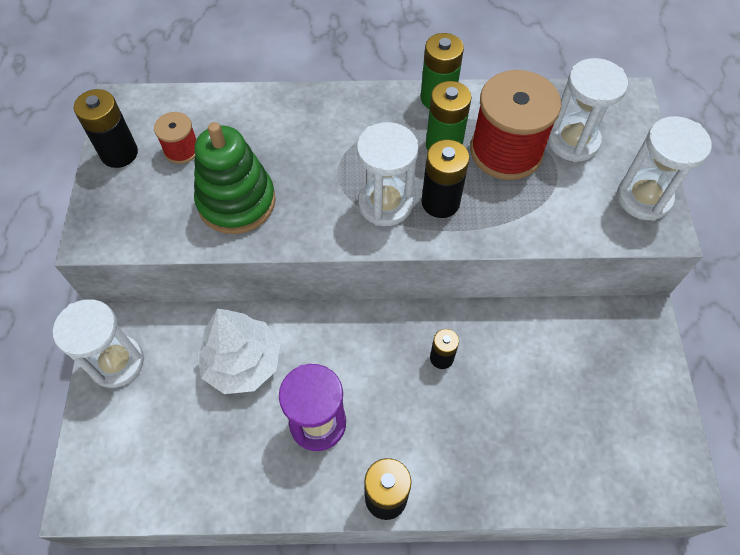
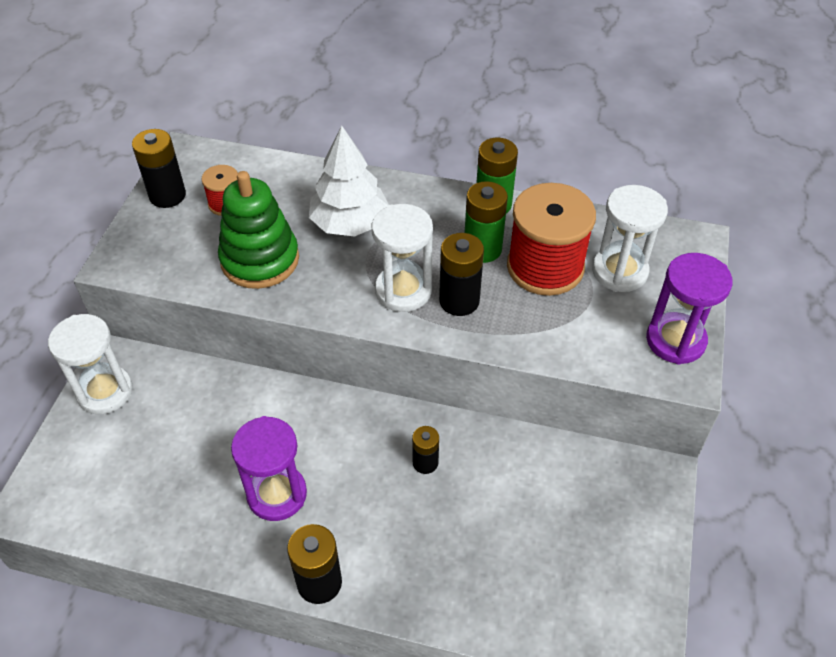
camera: 15 degrees right, 10 degrees down
(242, 362) = (224, 420): white tree -> white tree (350, 223)
(643, 198) = (675, 340): white hourglass -> purple hourglass

